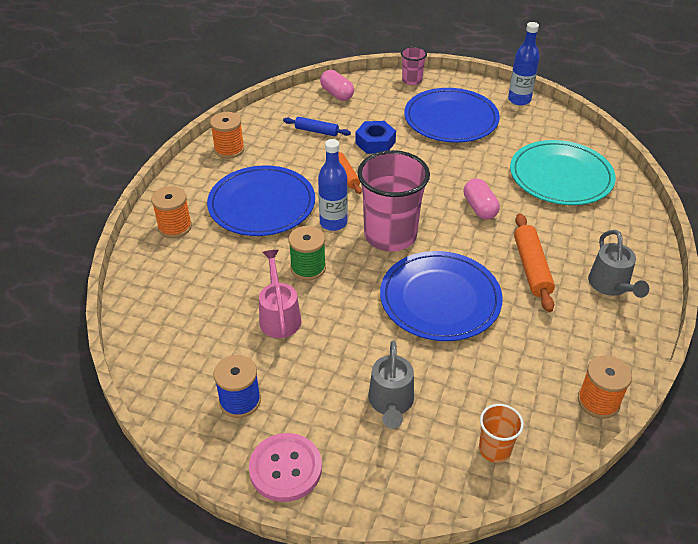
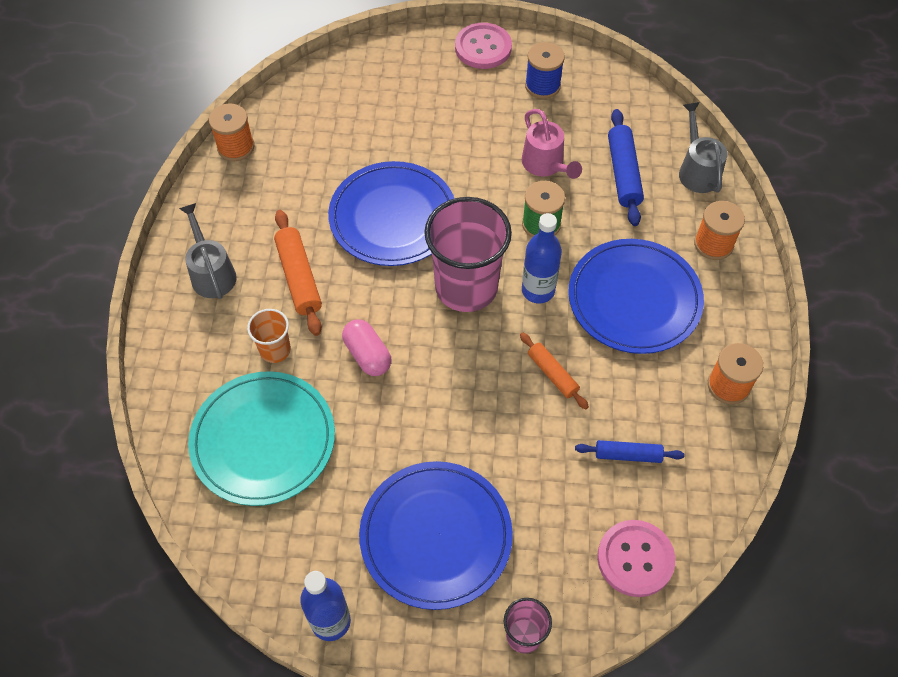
camera: 165 degrees right, 15 degrees up
(211, 294) = (623, 173): none -> blue rolling pin
(337, 94) = (635, 559): pink capsule -> pink button
(375, 142) = (534, 450): blue nut -> none
(390, 403) = (416, 109): grey watering can -> grey watering can (697, 170)
(494, 449) = (323, 92): orange cup -> orange cup (275, 350)

